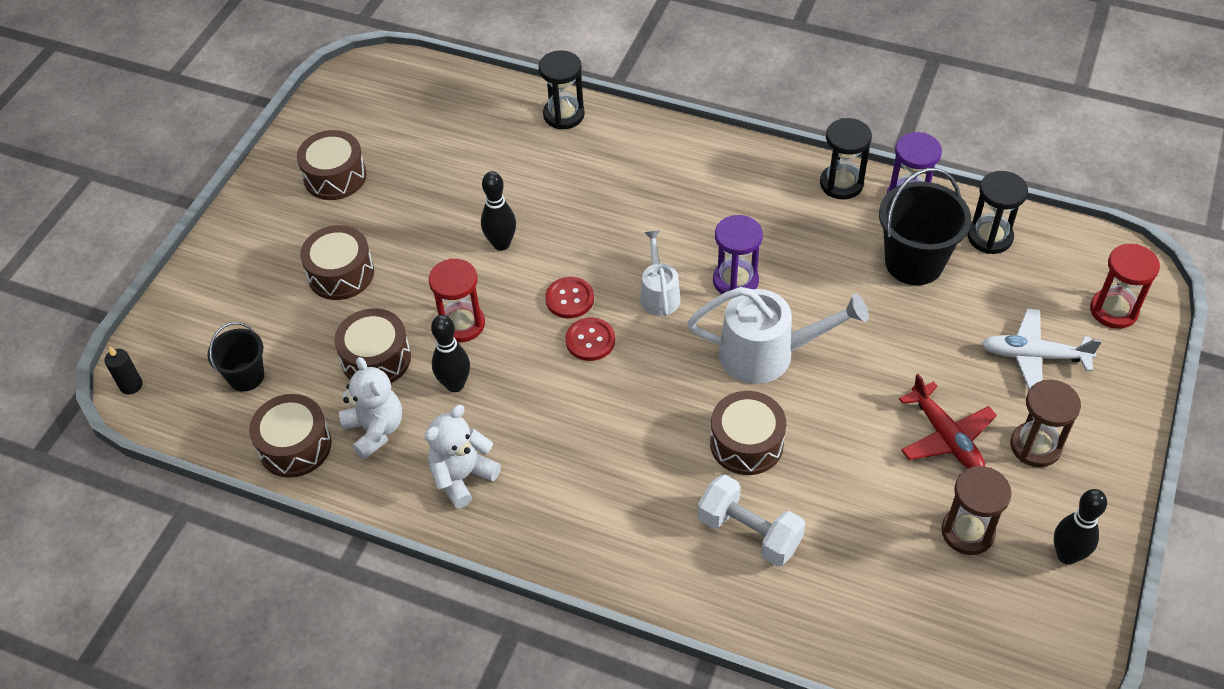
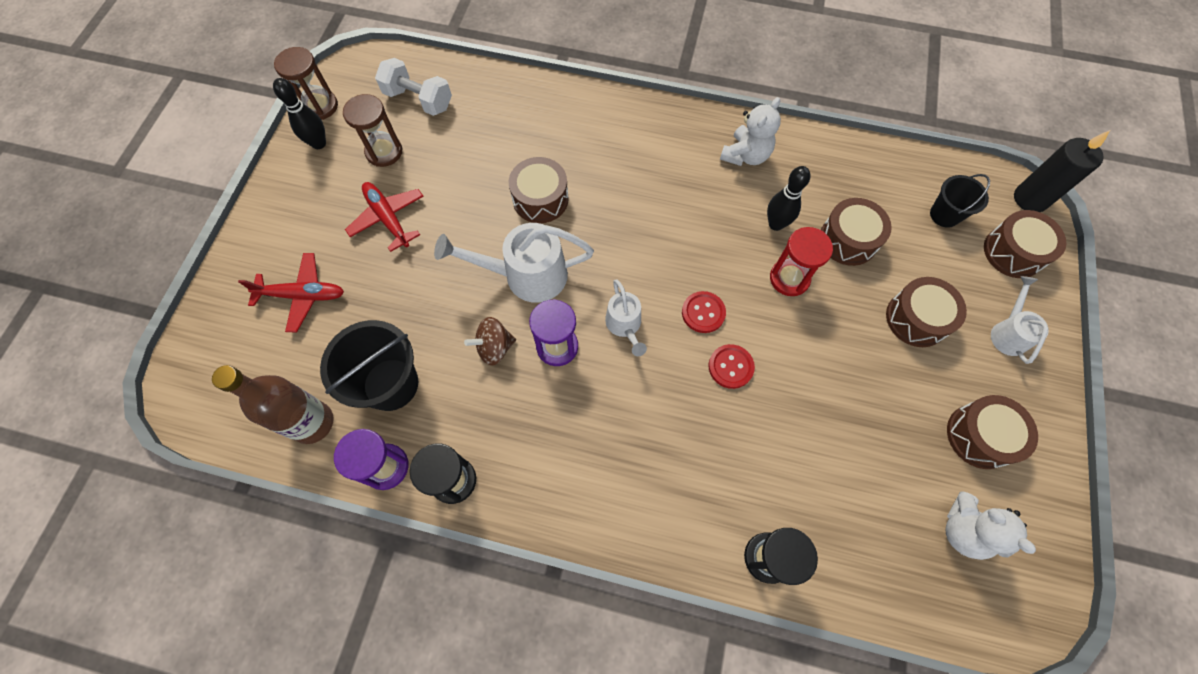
camera: 170 degrees right, 15 degrees up
(131, 385) = (1030, 199): black candle -> black candle, size x1.88
(252, 254) = (1008, 332): none -> white watering can
(295, 446) = (877, 165): brown drum -> brown drum (1013, 252)
(375, 430) = (823, 183): white teddy bear -> white teddy bear (963, 530)
(501, 244) = (782, 367): black bowling pin -> none
(590, 340) = (676, 274): red button -> red button (730, 367)
(749, 532) = (536, 137): white dumbbell -> white dumbbell (418, 100)
(804, 286) = (494, 347): none -> brown spinning top
(989, 237) = (312, 423): black hourglass -> brown bottle
(1034, 356) = (302, 295): white plane -> red plane
(1035, 446) = (321, 218): brown hourglass -> brown hourglass (320, 106)
(1113, 310) = (219, 348): red hourglass -> none

